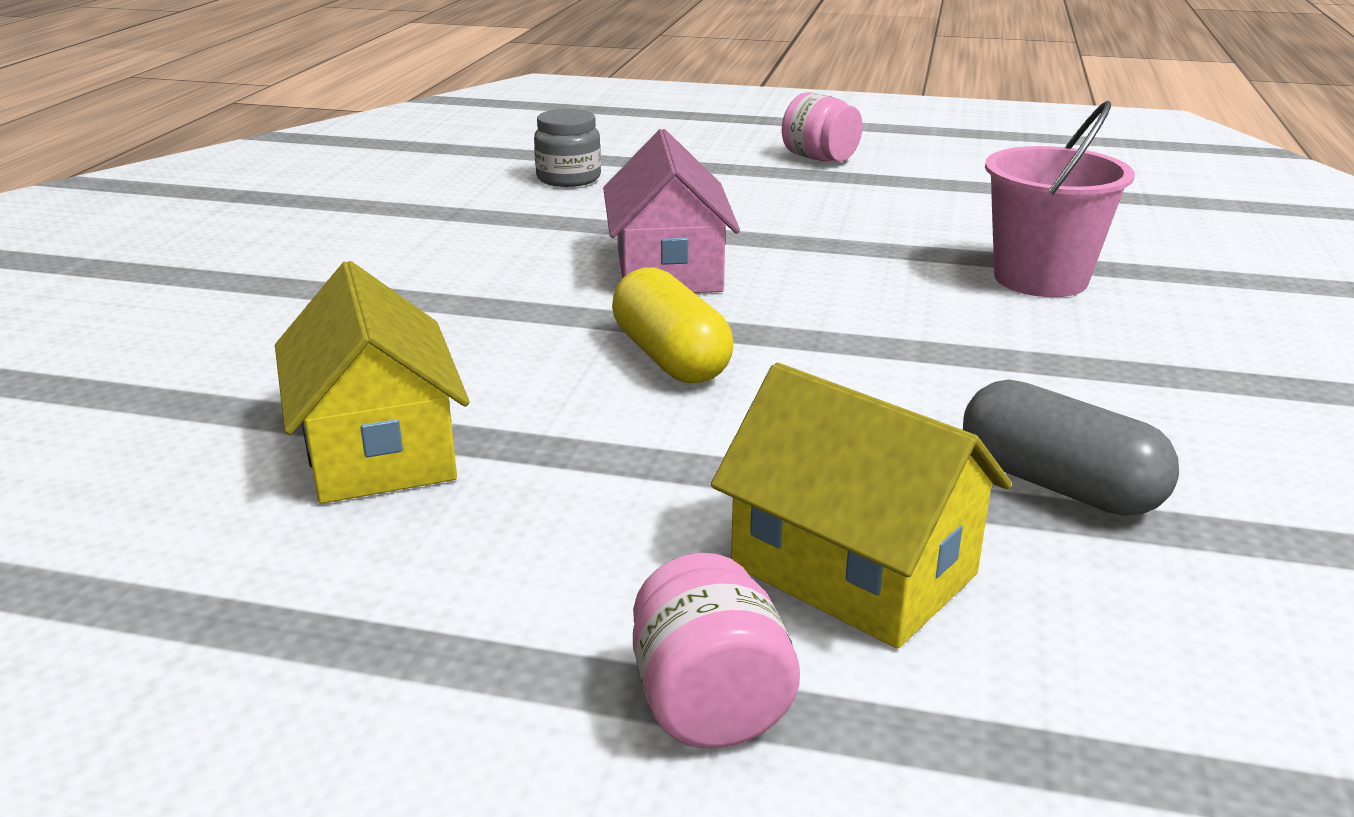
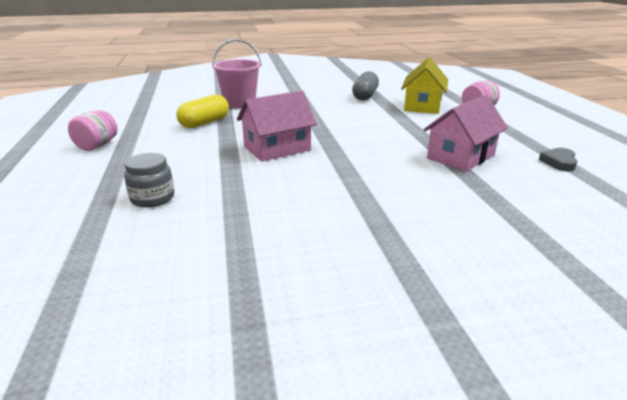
camera: 115 degrees left, 0 degrees up
(134, 590) = (559, 162): none -> grey heart
(379, 449) = (460, 156): yellow house -> pink house
(670, 358) = (352, 135): yellow capsule -> yellow capsule (204, 123)

